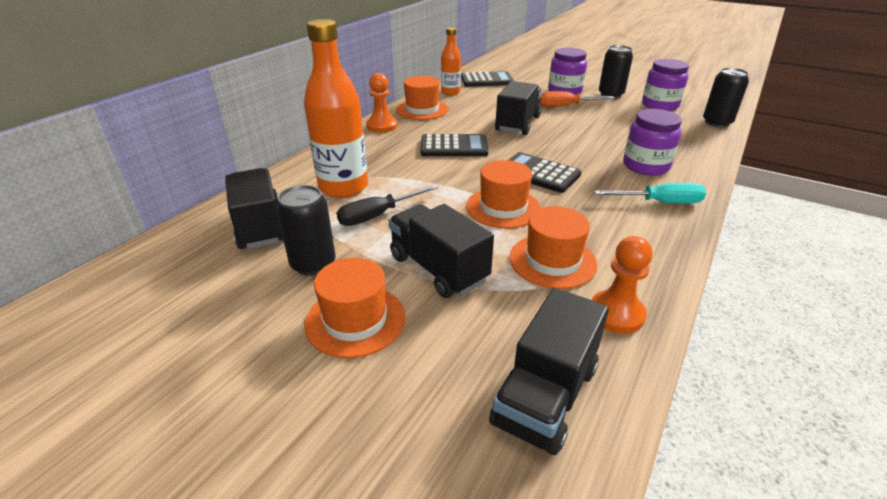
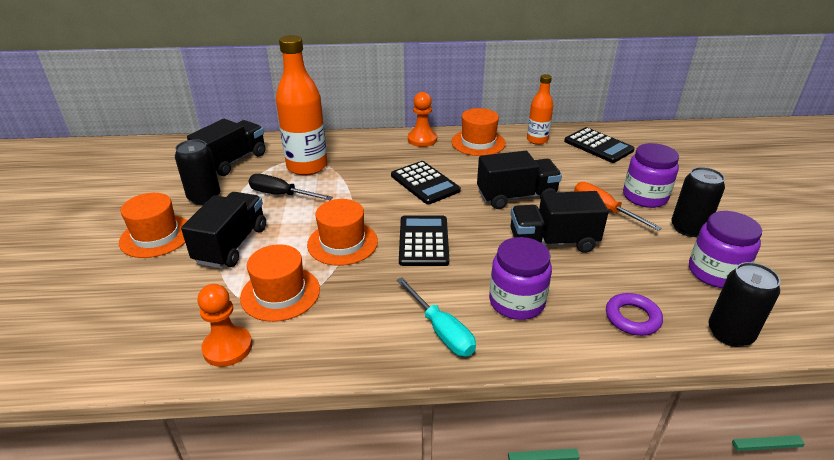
camera: 55 degrees right, 0 degrees up
(545, 396) = (117, 338): black truck -> black truck (552, 242)
(687, 140) = (632, 318): none -> purple ring

